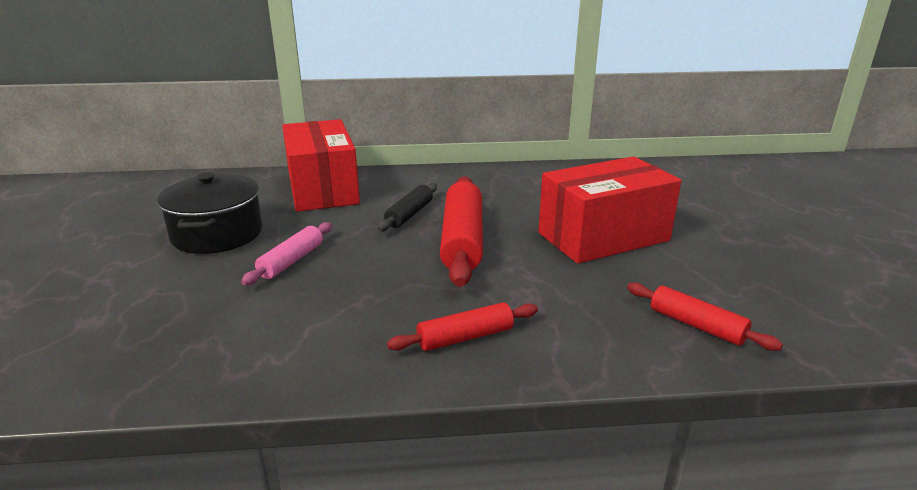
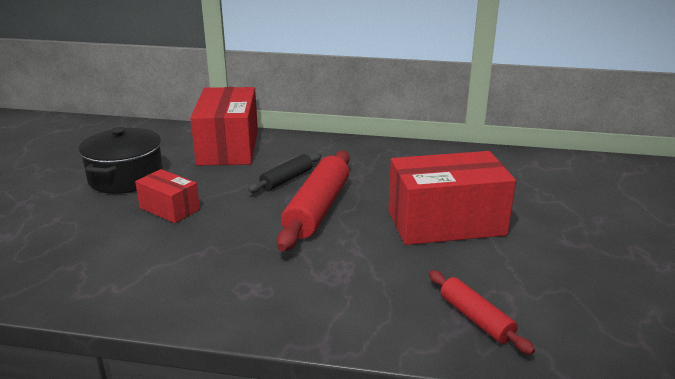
camera: 15 degrees right, 0 degrees up
(291, 261) = (169, 209): pink rolling pin -> red box
(465, 337) = (268, 295): red rolling pin -> none

